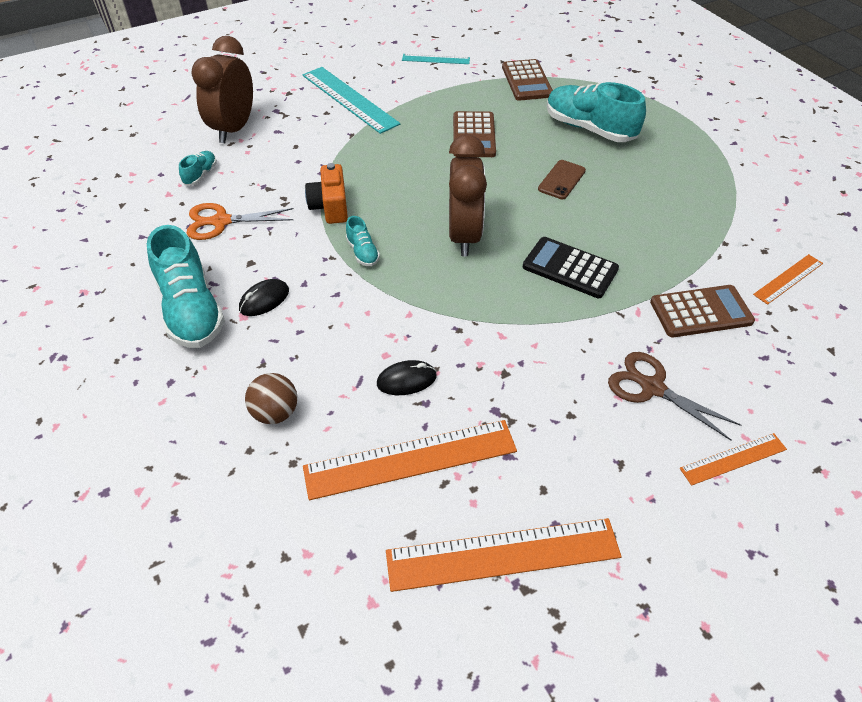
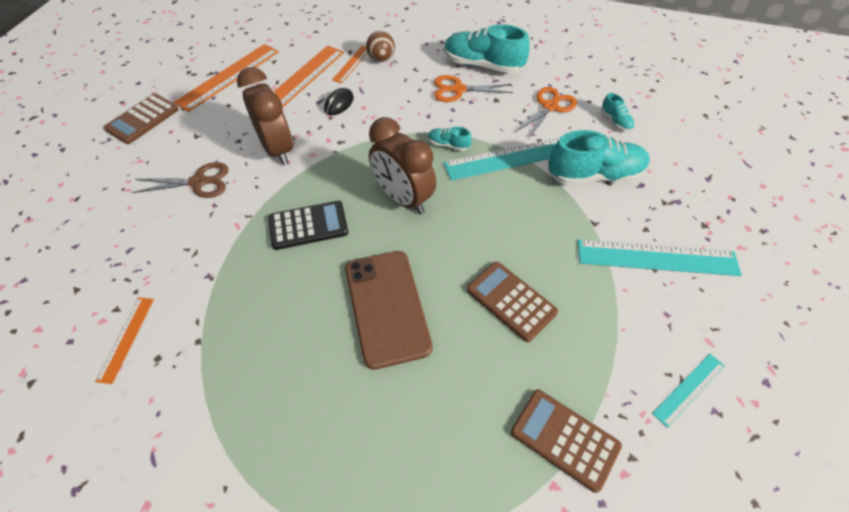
camera: 135 degrees right, 5 degrees up
(234, 129) = (666, 164): brown clock -> brown clock (277, 149)
(264, 300) = (458, 90): black mouse -> orange scissors
(330, 207) = (510, 157): orange camera -> turquoise ruler
(561, 180) = (386, 307): brown phone -> brown phone, size x2.00
(589, 129) = (424, 406): turquoise shoe -> turquoise shoe (594, 175)
(701, 312) = (190, 255): brown calculator -> brown calculator (142, 119)
(733, 458) = (131, 174): orange ruler -> orange ruler (352, 64)

